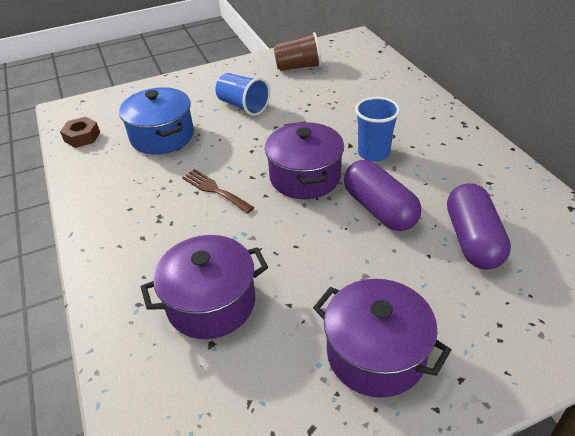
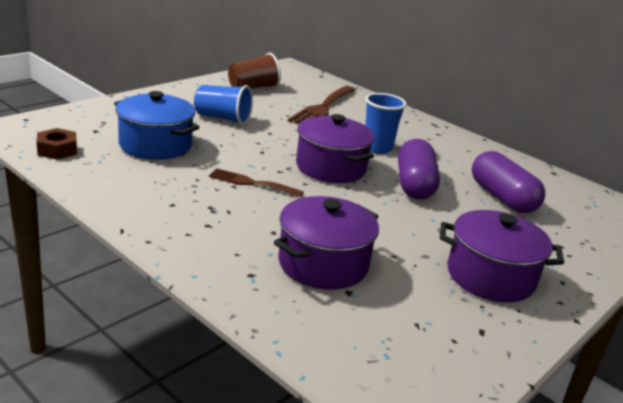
camera: 30 degrees left, 15 degrees down
(351, 95) = (323, 108): none -> brown fork
(379, 209) = (414, 185): purple capsule -> purple capsule turned 60 degrees clockwise

